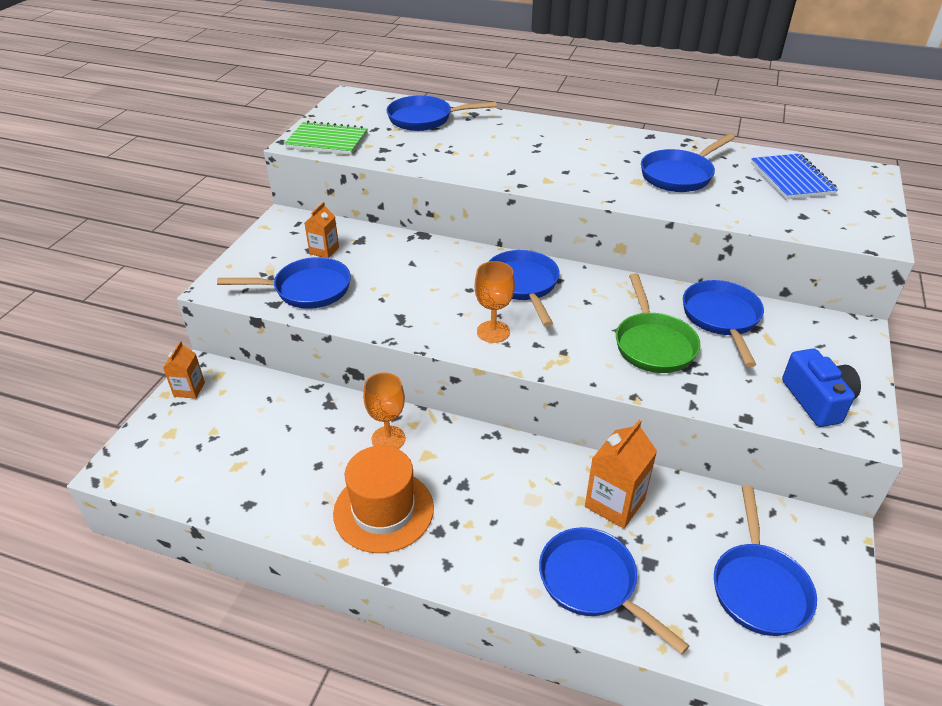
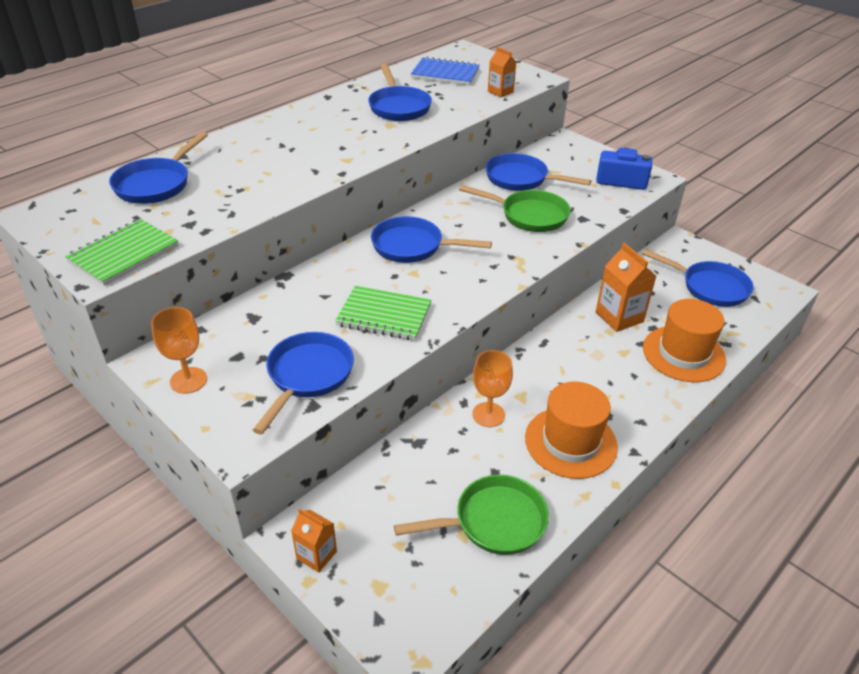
camera: 65 degrees left, 0 degrees up
(258, 481) = (494, 521): none -> green pan
(324, 250) = (248, 347): orange carton -> orange carton (500, 92)
(408, 302) = (384, 315): none -> green notebook
(493, 332) = (462, 281): orange goblet -> orange goblet (188, 380)
(592, 583) = (683, 354): blue pan -> orange hat

